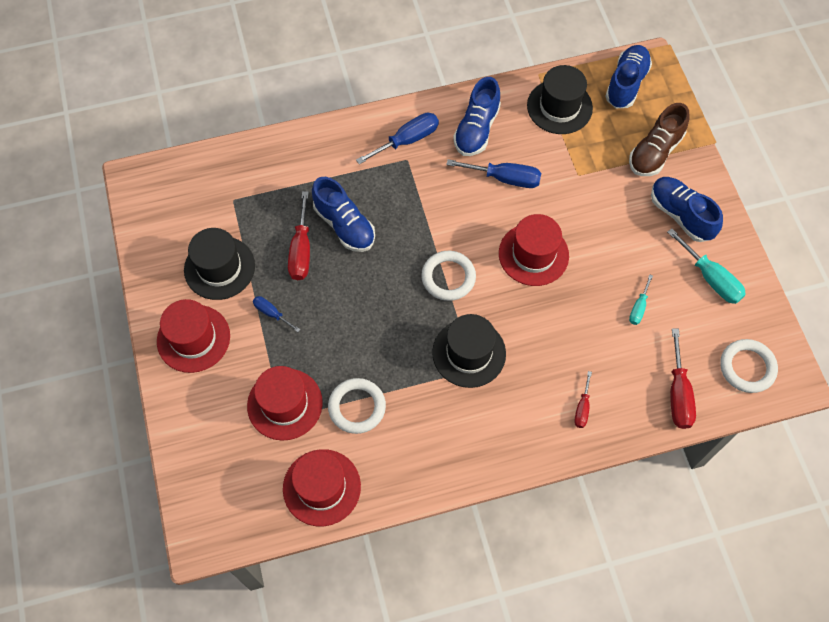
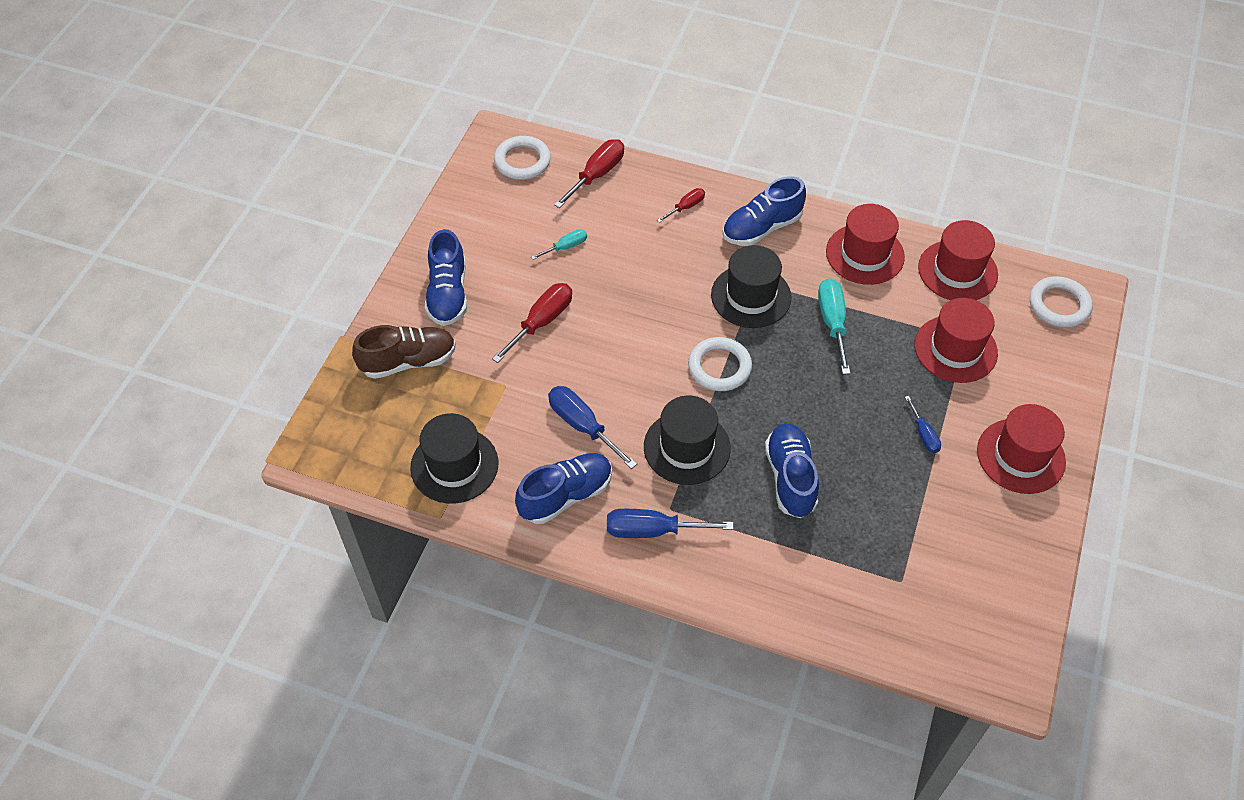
camera: 145 degrees left, 10 degrees down
(219, 268) = (957, 512): black hat -> black hat (686, 447)
(301, 250) = (854, 479): red screwdriver -> red screwdriver (542, 322)
(357, 407) = (887, 311): white ring -> white ring (1059, 305)
(533, 254) = (619, 340): red hat -> red hat (865, 254)
(626, 84) = (360, 446): blue shoe -> blue shoe (761, 228)
(710, 278) = (479, 233): turquoise screwdriver -> turquoise screwdriver (832, 323)

